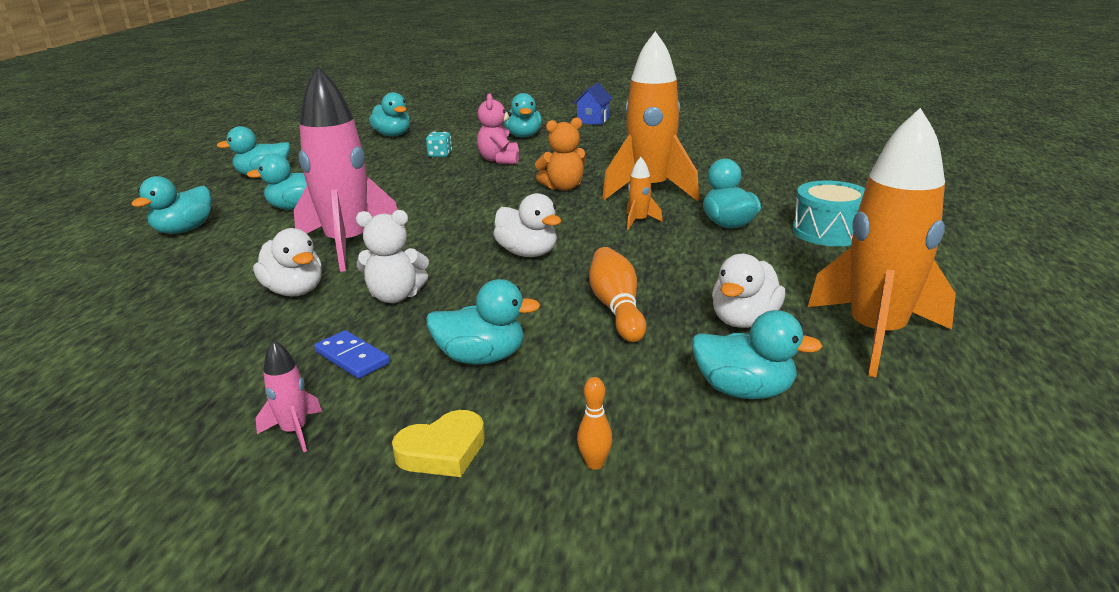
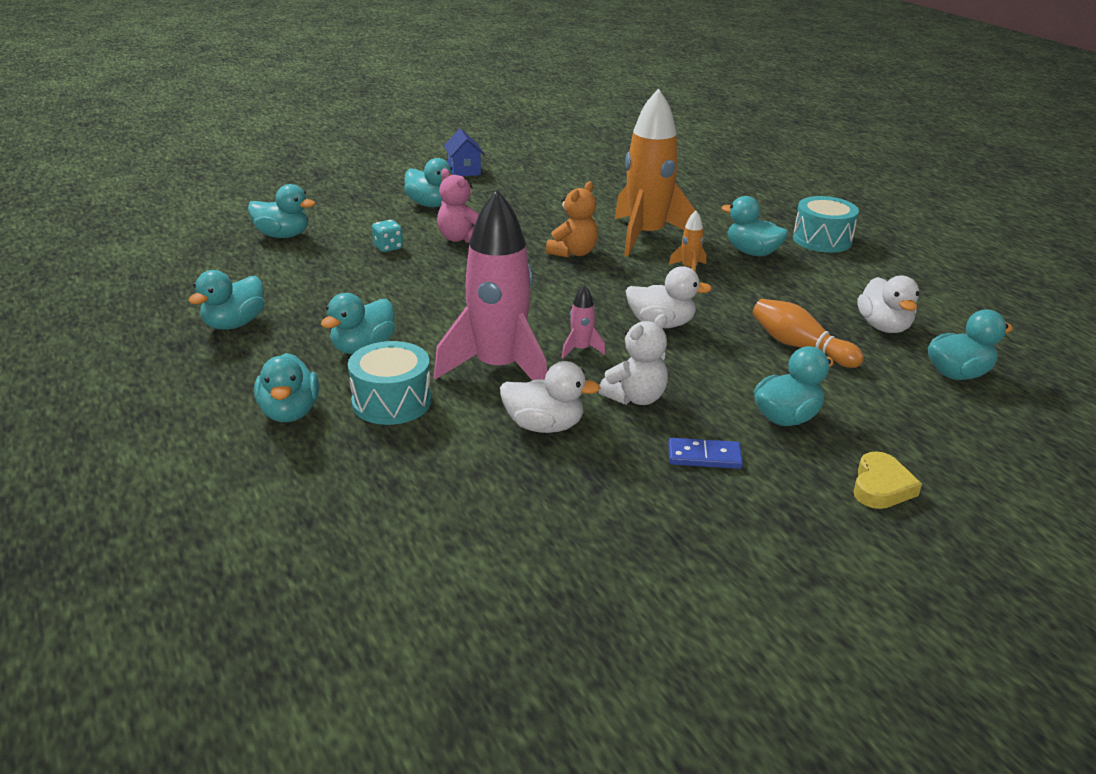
camera: 40 degrees left, 5 degrees up
(244, 243) = (392, 402): none -> turquoise drum
(294, 431) = (775, 522): pink rocket -> pink rocket (581, 350)
(594, 464) = (965, 452): orange bowling pin -> none
(876, 335) = (960, 310): orange rocket -> none

